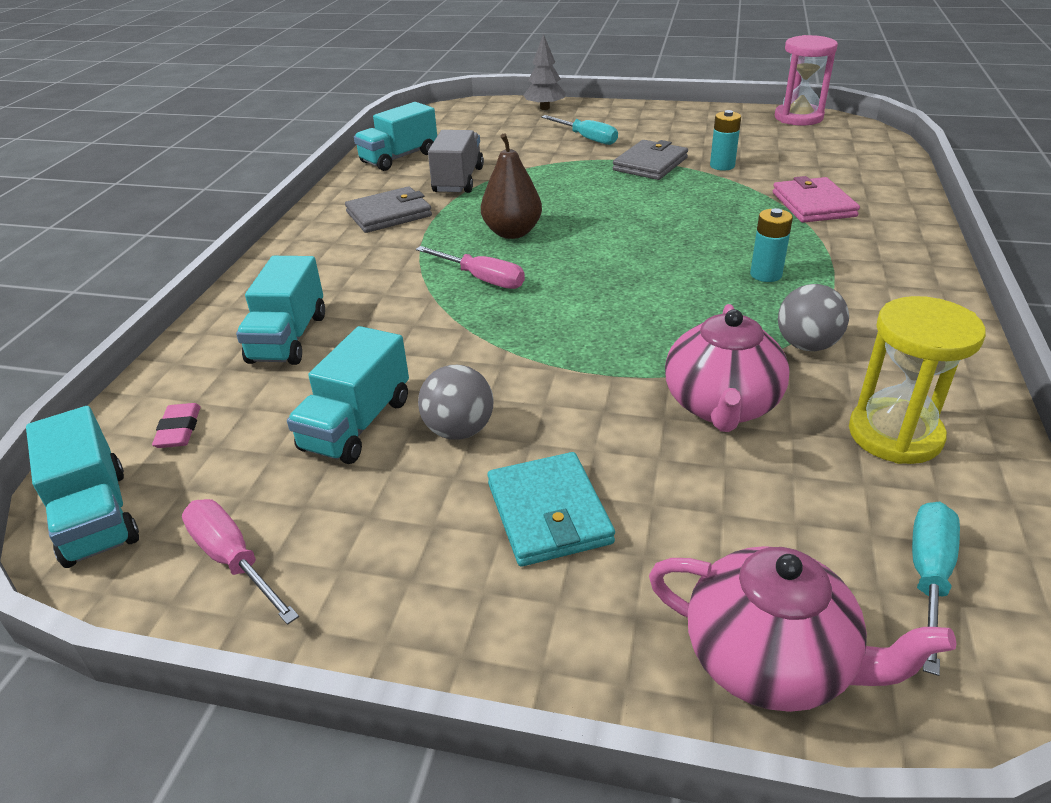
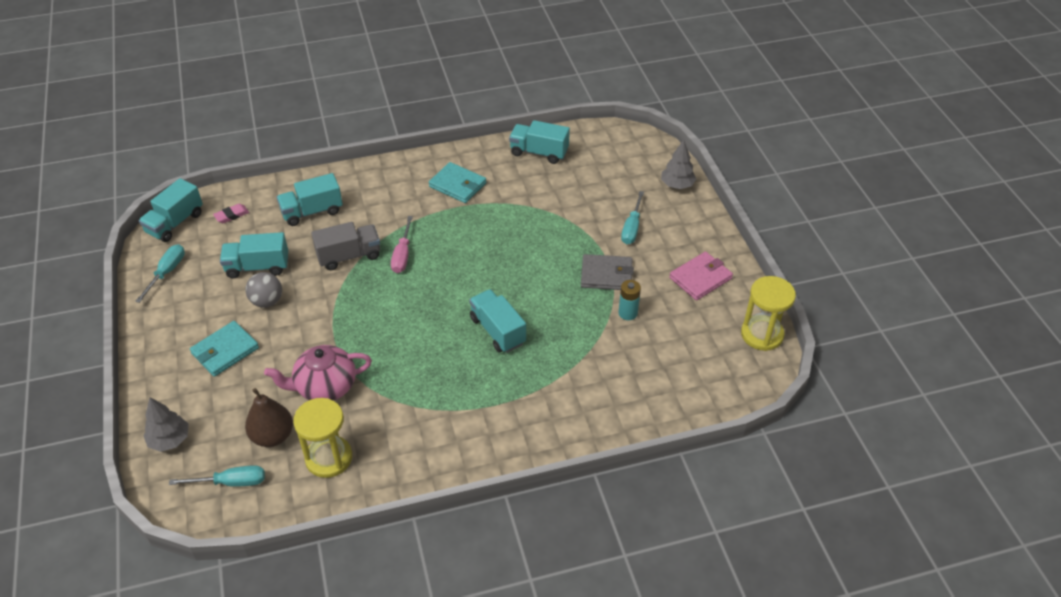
camera: 60 degrees right, 10 degrees up
(233, 560) = (167, 272): pink screwdriver -> turquoise screwdriver
(389, 214) = (457, 185): grey wallet -> turquoise wallet
(458, 180) = (521, 193): grey truck -> grey truck (349, 256)
(512, 232) = (463, 246): brown pear -> brown pear (273, 436)
(695, 241) = (497, 331): none -> turquoise truck
(766, 274) = (471, 374): turquoise battery -> none
(770, 661) = (169, 440): pink teapot -> grey tree
(798, 117) = (762, 334): pink hourglass -> yellow hourglass
(806, 345) = (397, 408): grey ball -> none
(813, 204) = (588, 377): pink wallet -> pink wallet (700, 278)

